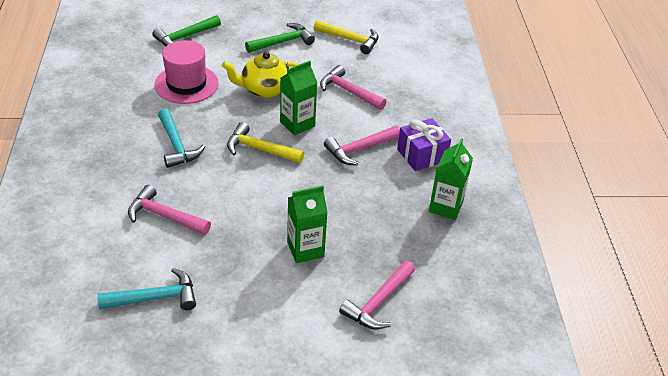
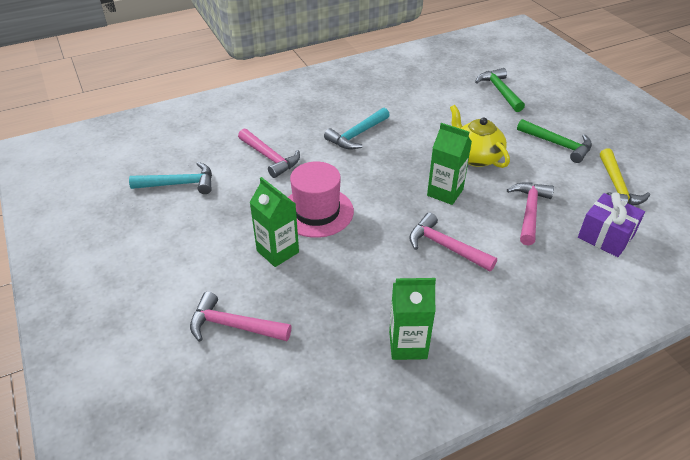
camera: 70 degrees right, 0 degrees up
(155, 298) = (179, 184): turquoise hammer -> turquoise hammer turned 60 degrees counterclockwise
(164, 216) = (270, 158): pink hammer -> pink hammer turned 135 degrees clockwise
(185, 37) = (499, 91): green hammer -> green hammer turned 45 degrees clockwise
(186, 84) = (438, 113): pink hat -> pink hat (316, 212)
(260, 149) = (389, 181): yellow hammer -> none
(421, 155) = (478, 299): purple gift -> purple gift (606, 236)

